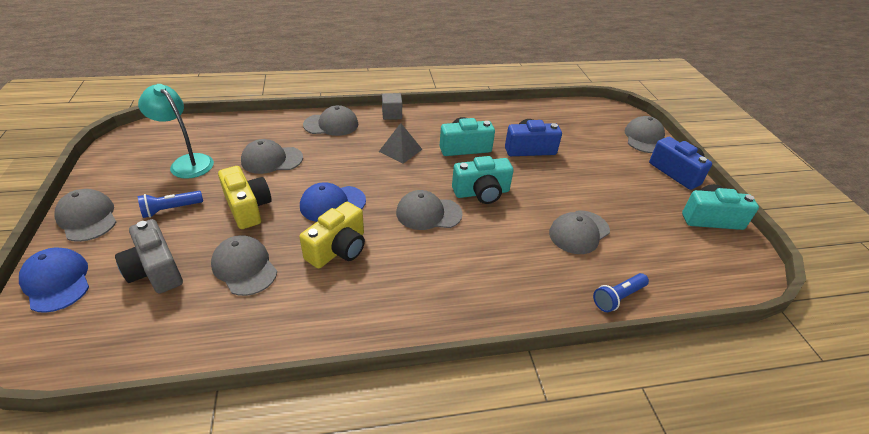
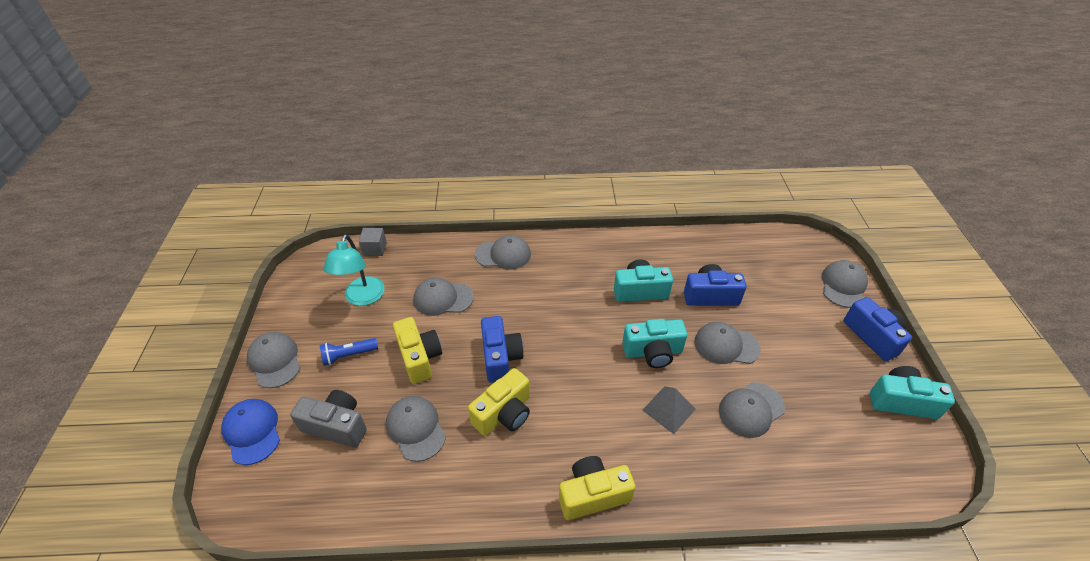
camera: 10 degrees right, 5 degrees up
(156, 270) = (336, 426): grey camera -> grey camera turned 135 degrees clockwise
(187, 162) = (362, 298): turquoise lamp -> turquoise lamp turned 135 degrees counterclockwise
(332, 204) = (500, 357): blue cap -> blue camera
(392, 114) = (566, 243): grey cube -> grey cube (375, 249)
(400, 150) = (572, 292): grey pyramid -> grey pyramid (669, 409)
(428, 213) = (595, 375): grey cap -> grey cap (726, 345)
(435, 311) = (593, 495): none -> yellow camera
(618, 297) = (781, 494): blue flashlight -> none

